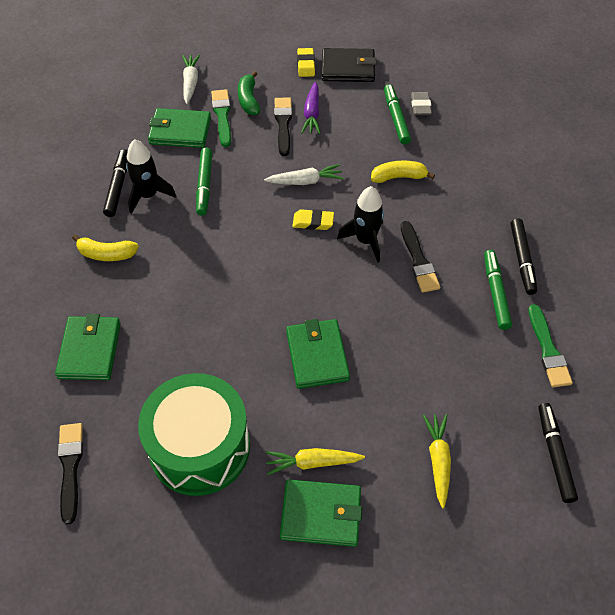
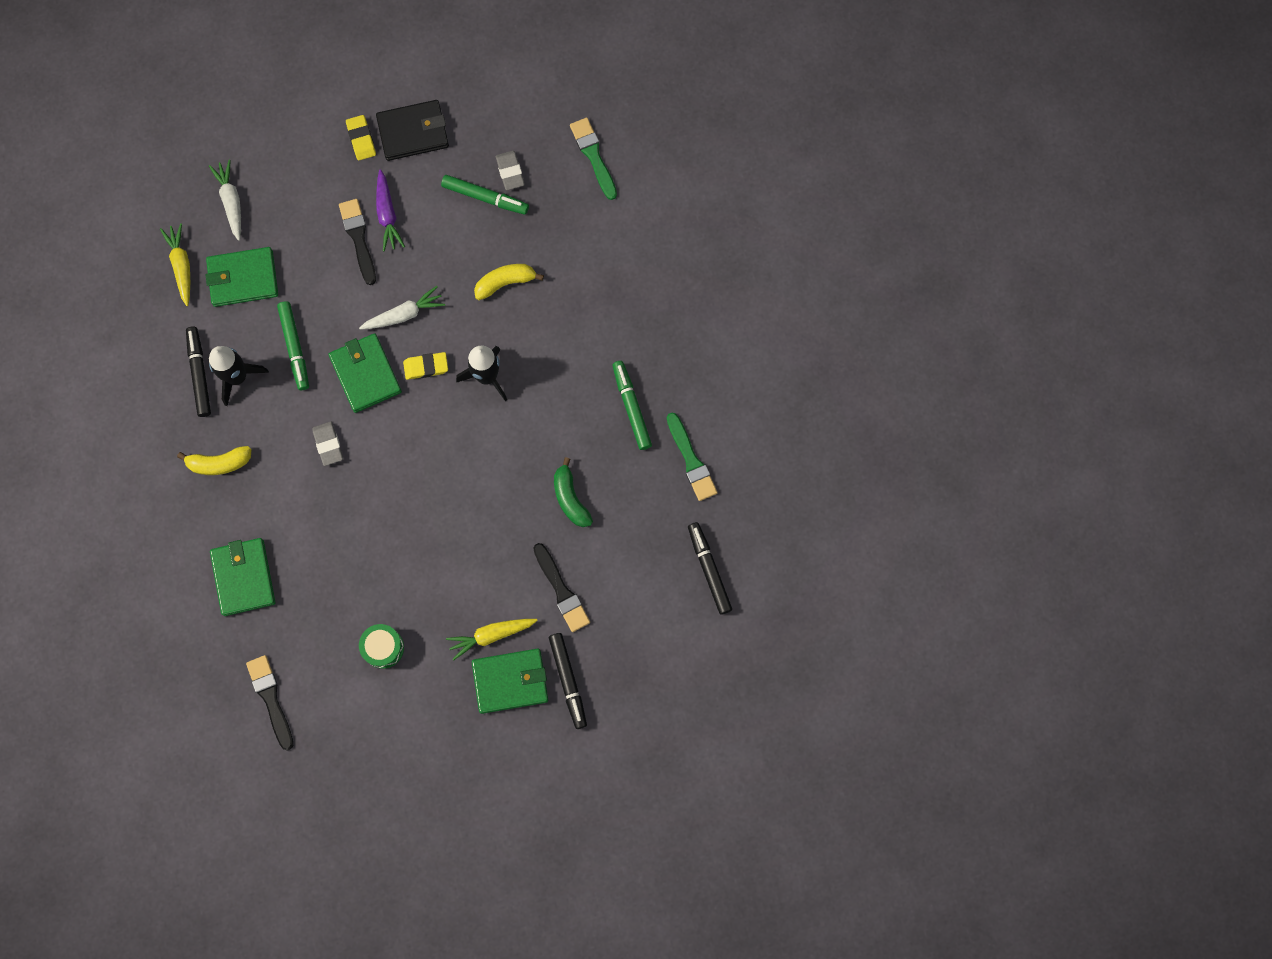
camera: 15 degrees left, 20 degrees up
(199, 447) = (383, 648): green drum -> green drum, size x0.43
(207, 261) = (328, 444): none -> grey eraser
(222, 116) = (284, 243): green brush -> green brush (593, 156)
(249, 100) = (308, 211): green banana -> green banana (570, 498)
(317, 356) = (469, 525): green wallet -> green wallet (365, 374)
(396, 118) = (485, 197): green marker -> green marker turned 135 degrees clockwise
(418, 260) = (547, 387): black brush -> black brush (561, 591)
(438, 461) = (605, 603): yellow carrot -> yellow carrot (181, 266)
(522, 259) = (653, 359): black marker -> black marker (568, 681)

